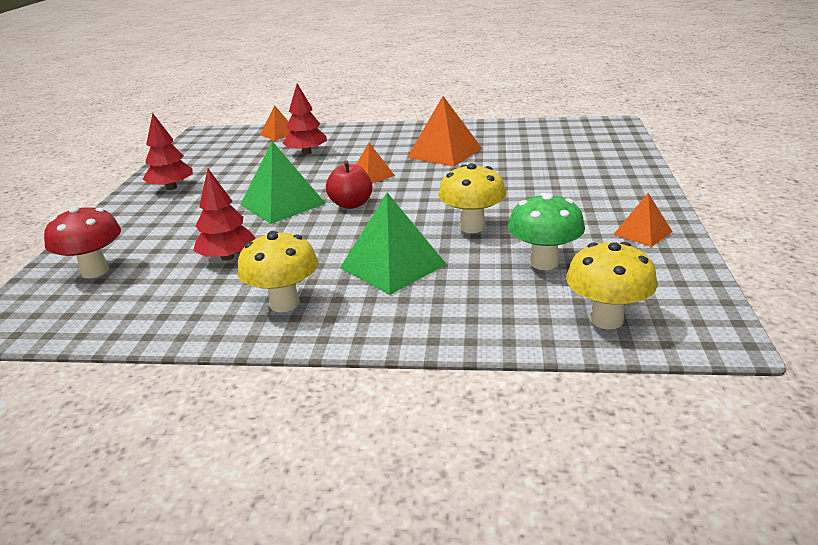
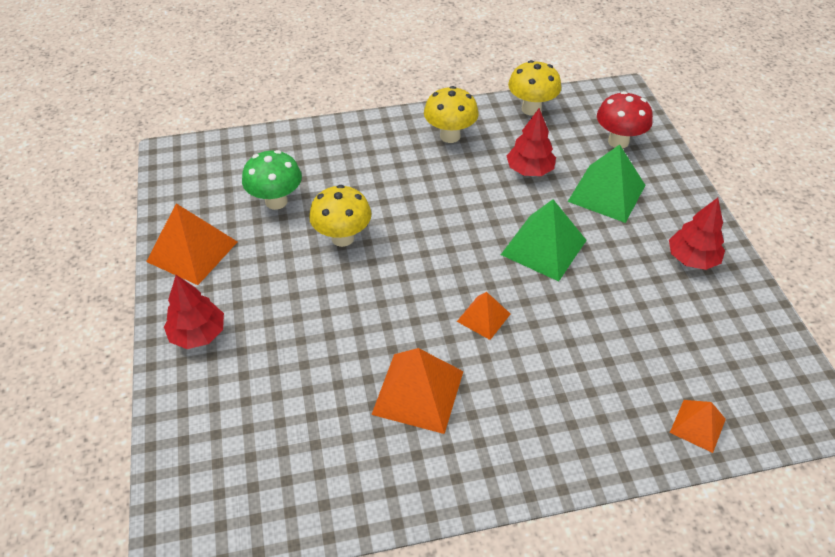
camera: 160 degrees right, 20 degrees up
(306, 153) = (605, 366): red tree -> red tree (198, 334)
(351, 204) = (473, 256): red apple -> none
(393, 266) = (392, 181): green pyramid -> green pyramid (606, 193)
(606, 319) = (234, 156): yellow mushroom -> yellow mushroom (531, 109)
(643, 233) = (192, 251): orange pyramid -> orange pyramid, size x1.75

